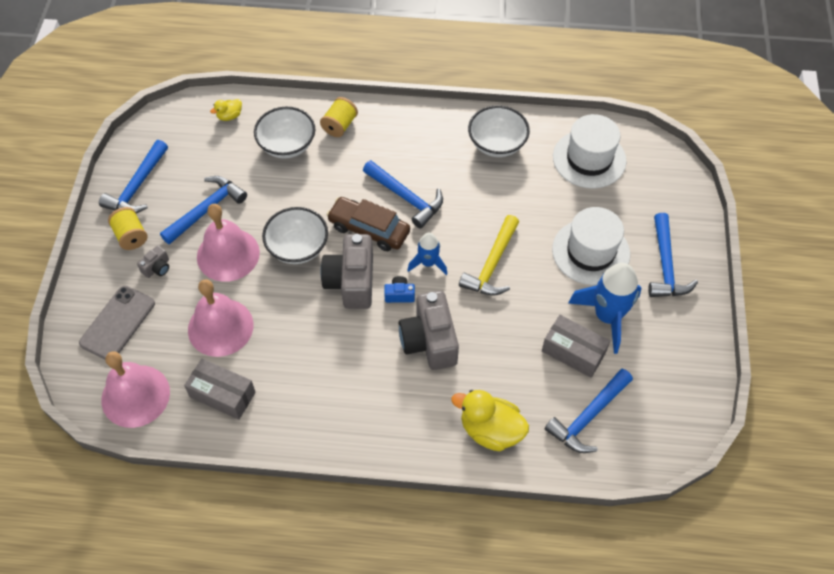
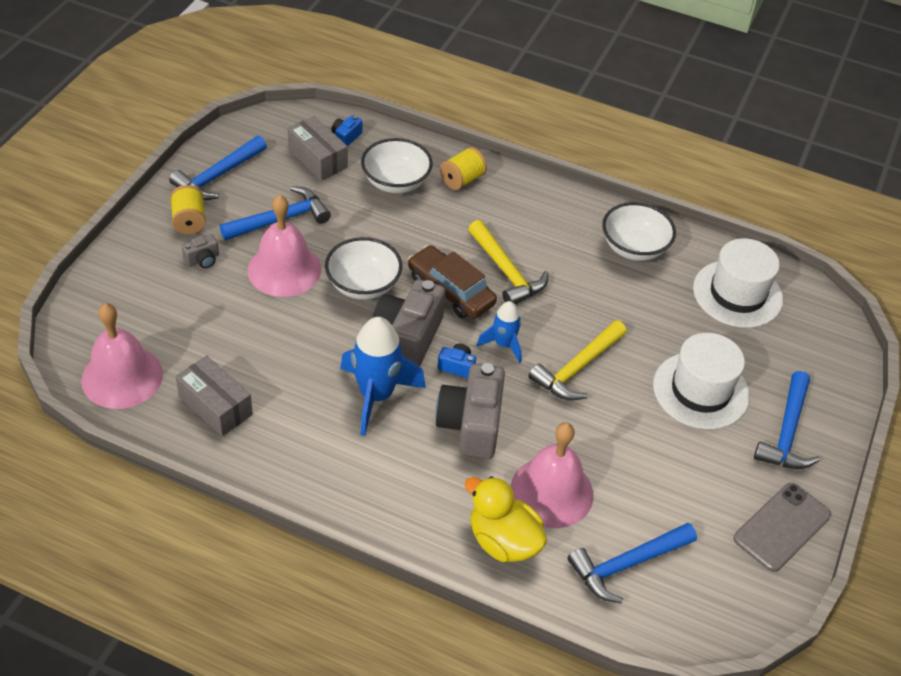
camera: 15 degrees right, 10 degrees down
(117, 323) = (136, 300): grey phone -> grey phone (781, 527)
(220, 327) = (244, 338): pink bell -> pink bell (551, 492)
(229, 116) = (346, 137): yellow duck -> blue camera
(406, 197) = (506, 271): blue hammer -> yellow hammer
(573, 352) = (636, 490): grey box -> grey box (318, 158)
(607, 316) = (693, 465): blue rocket -> blue rocket (376, 396)

